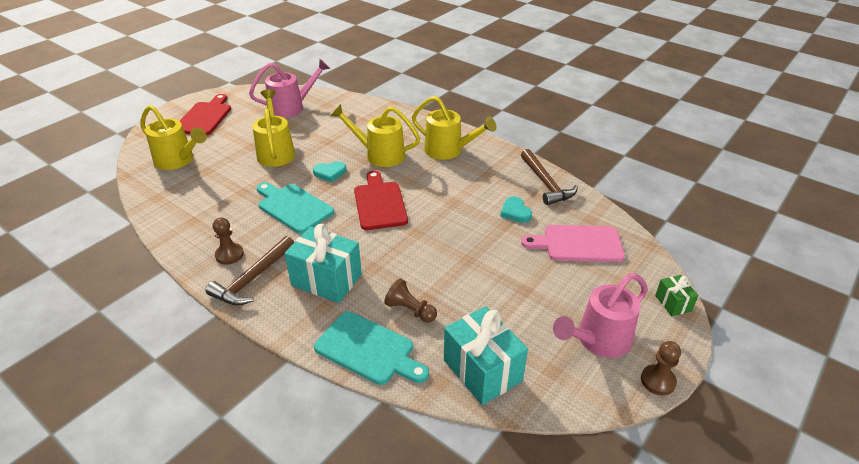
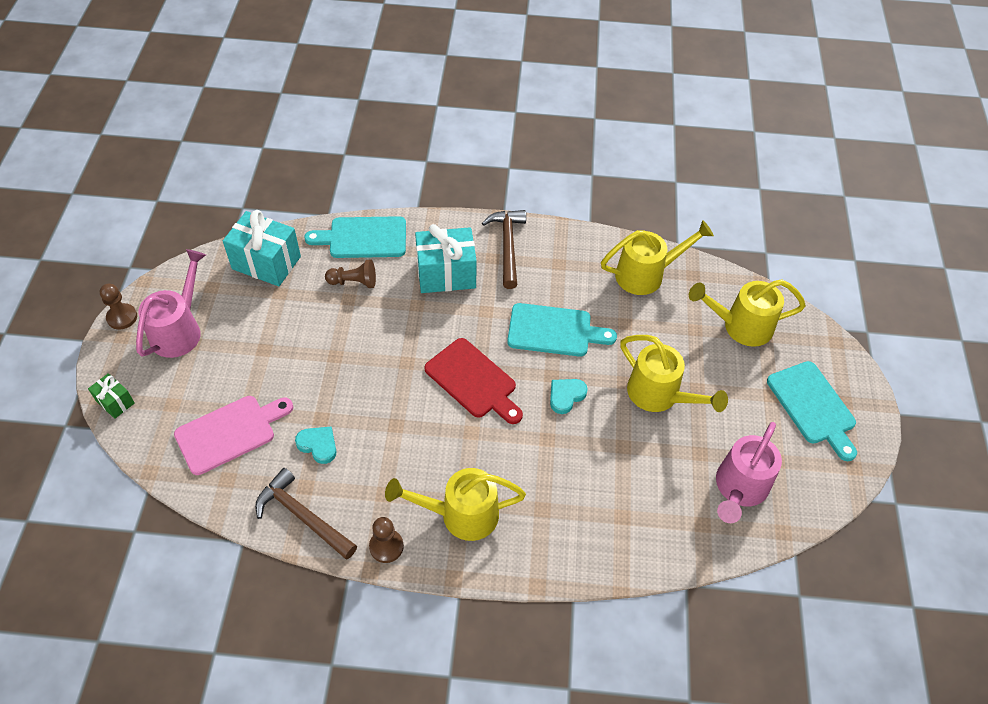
camera: 145 degrees right, 15 degrees up
(204, 117) = (813, 406): red cutting board -> turquoise cutting board
(229, 255) = (551, 255): brown pawn -> brown pawn (386, 546)
(379, 155) = (539, 458): yellow watering can -> yellow watering can (646, 274)

